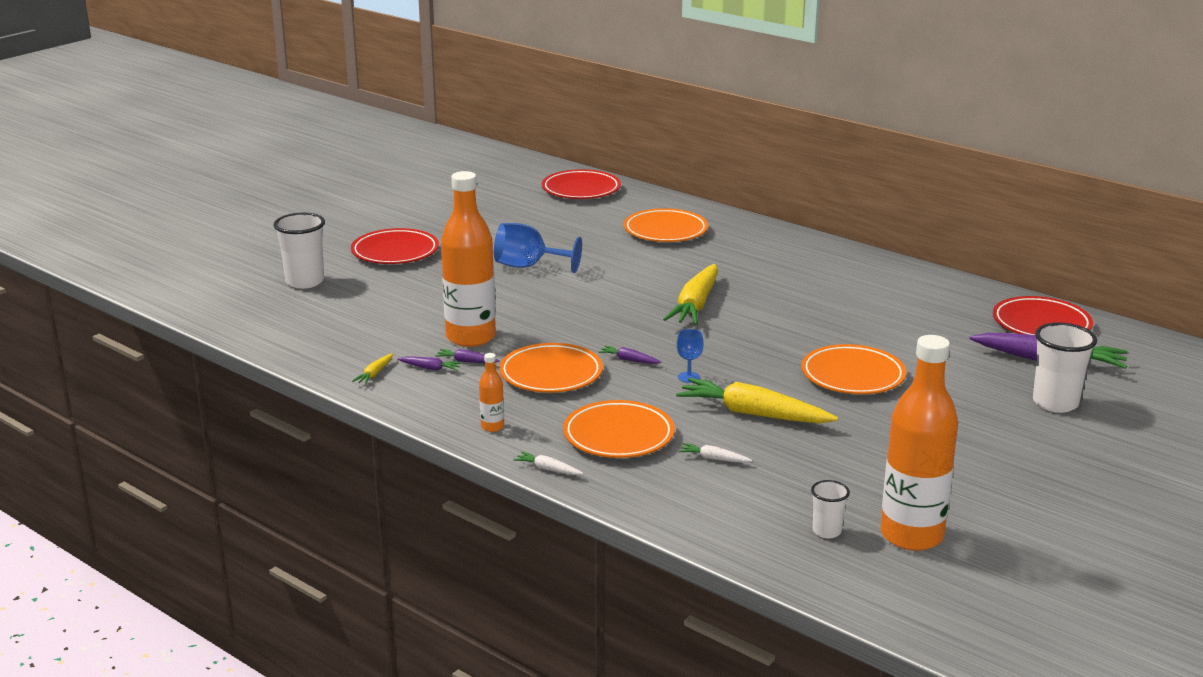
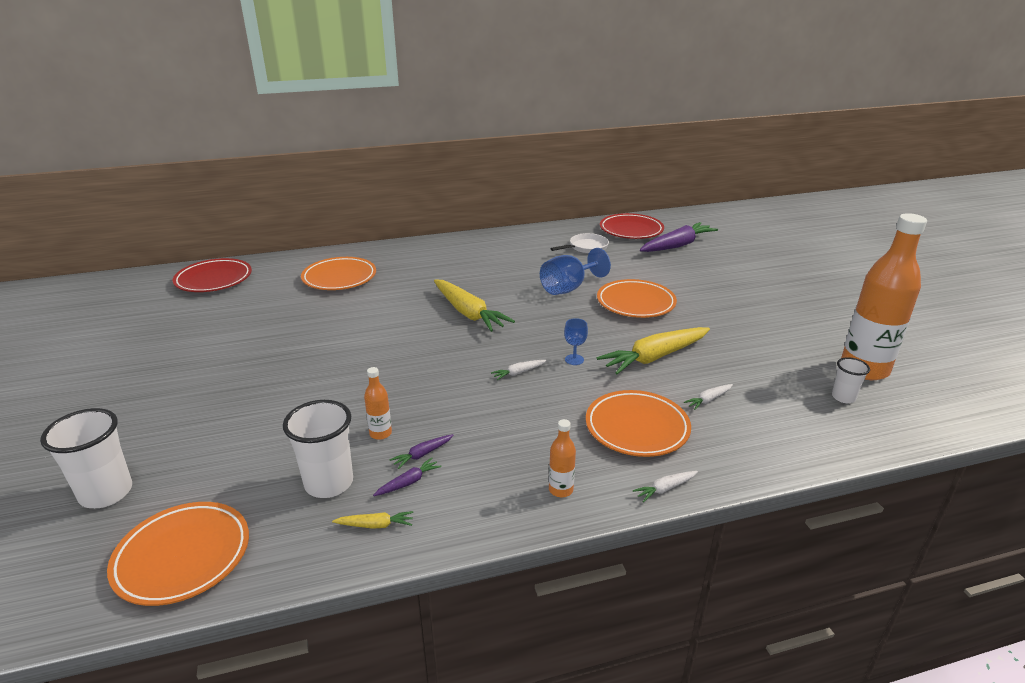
camera: 55 degrees left, 5 degrees up
(375, 374) = (375, 525): yellow carrot -> yellow carrot turned 60 degrees counterclockwise
(395, 252) = (150, 408): red plate -> none
(471, 337) = (380, 433): orange bottle -> orange bottle, size x0.42
(528, 266) = (298, 352): blue goblet -> blue goblet (569, 288)
(551, 374) = (499, 418): orange plate -> orange plate (183, 557)
(629, 360) = (518, 373): purple carrot -> white carrot
(941, 314) = (586, 247): none -> white pan
(1055, 403) = (727, 263): white cup -> white cup (329, 483)

